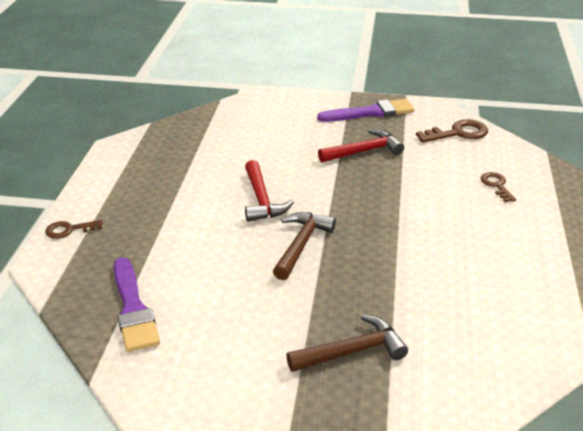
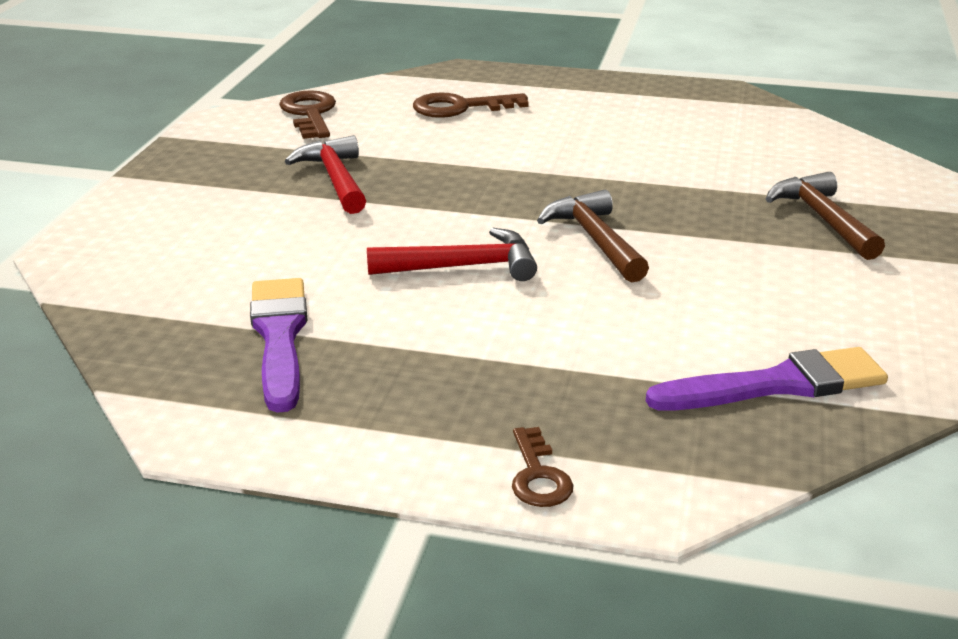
camera: 85 degrees left, 5 degrees down
(301, 245) = (595, 240): brown hammer -> brown hammer turned 45 degrees clockwise
(371, 112) = (206, 165): purple brush -> purple brush (279, 337)
(496, 185) = (460, 108): brown key -> brown key, size x1.59

